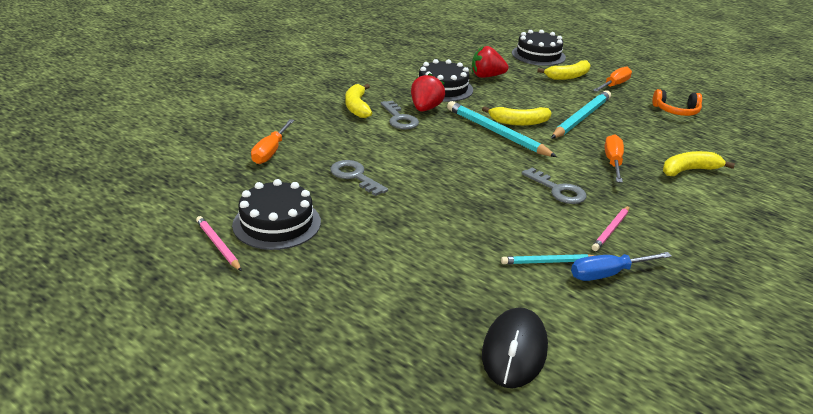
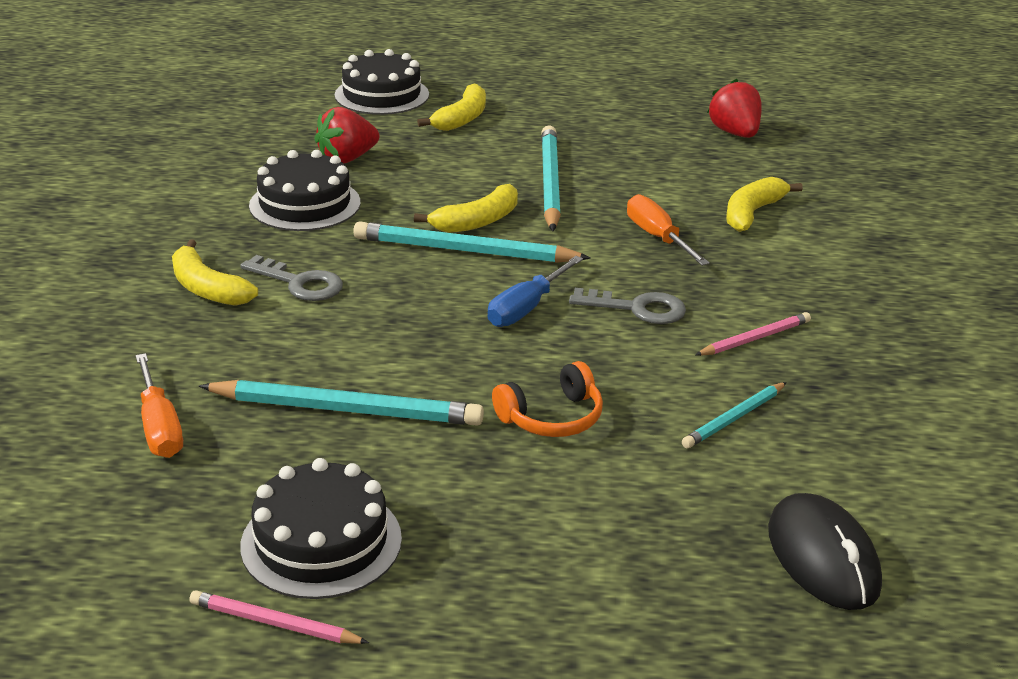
camera: 35 degrees left, 0 degrees up
(355, 176) = (346, 410): grey key -> turquoise pencil
(425, 109) = (319, 250): red strawberry -> red strawberry (735, 133)
(607, 274) = (811, 402): blue screwdriver -> blue screwdriver (526, 308)
(611, 230) = (755, 338): pink pencil -> pink pencil turned 120 degrees counterclockwise
(614, 85) = (537, 112): orange screwdriver -> none
(676, 111) = (652, 127): orange headphones -> orange headphones (552, 417)

